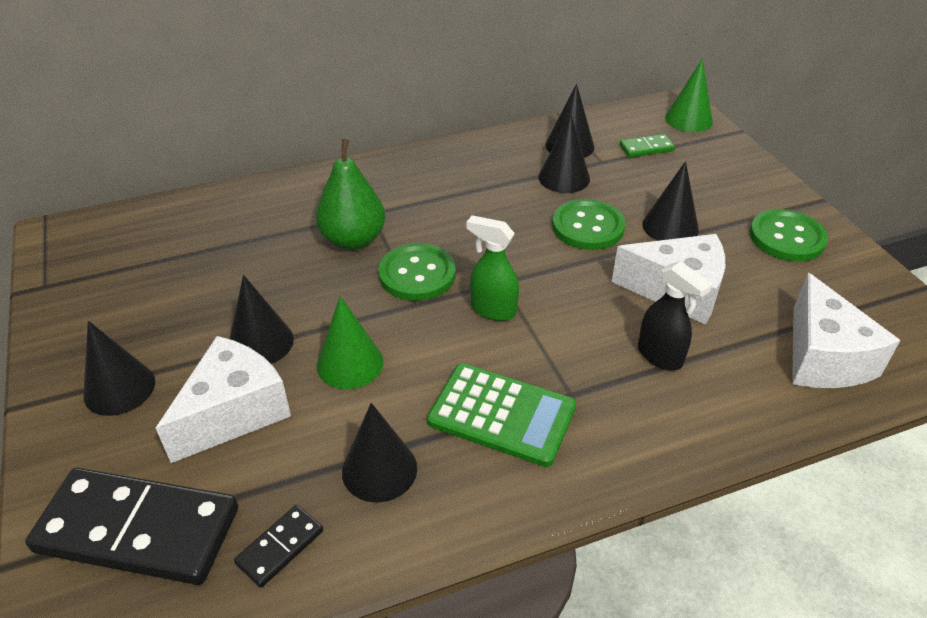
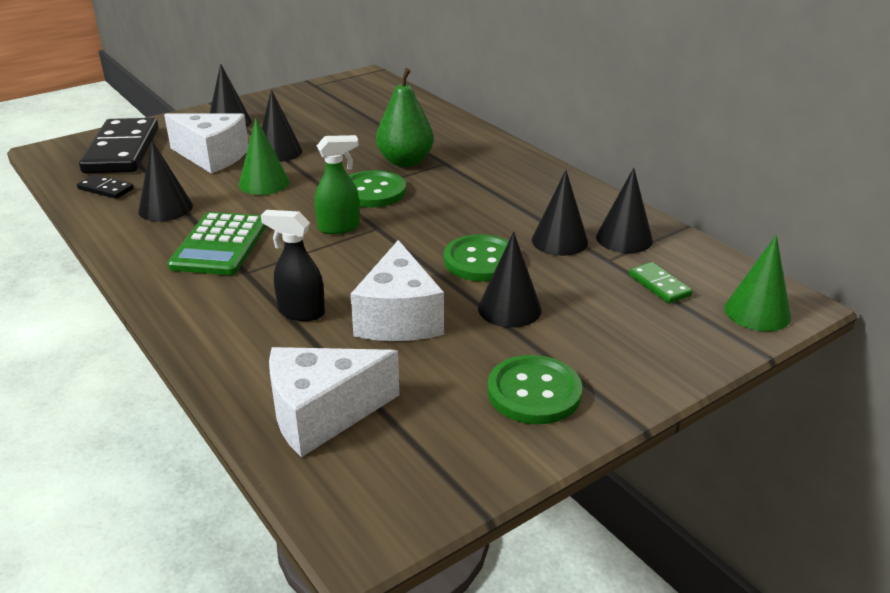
camera: 75 degrees right, 10 degrees down
(492, 310) = (339, 227): green spray bottle -> green spray bottle turned 60 degrees clockwise
(660, 356) = (301, 312): black spray bottle -> black spray bottle turned 75 degrees clockwise

